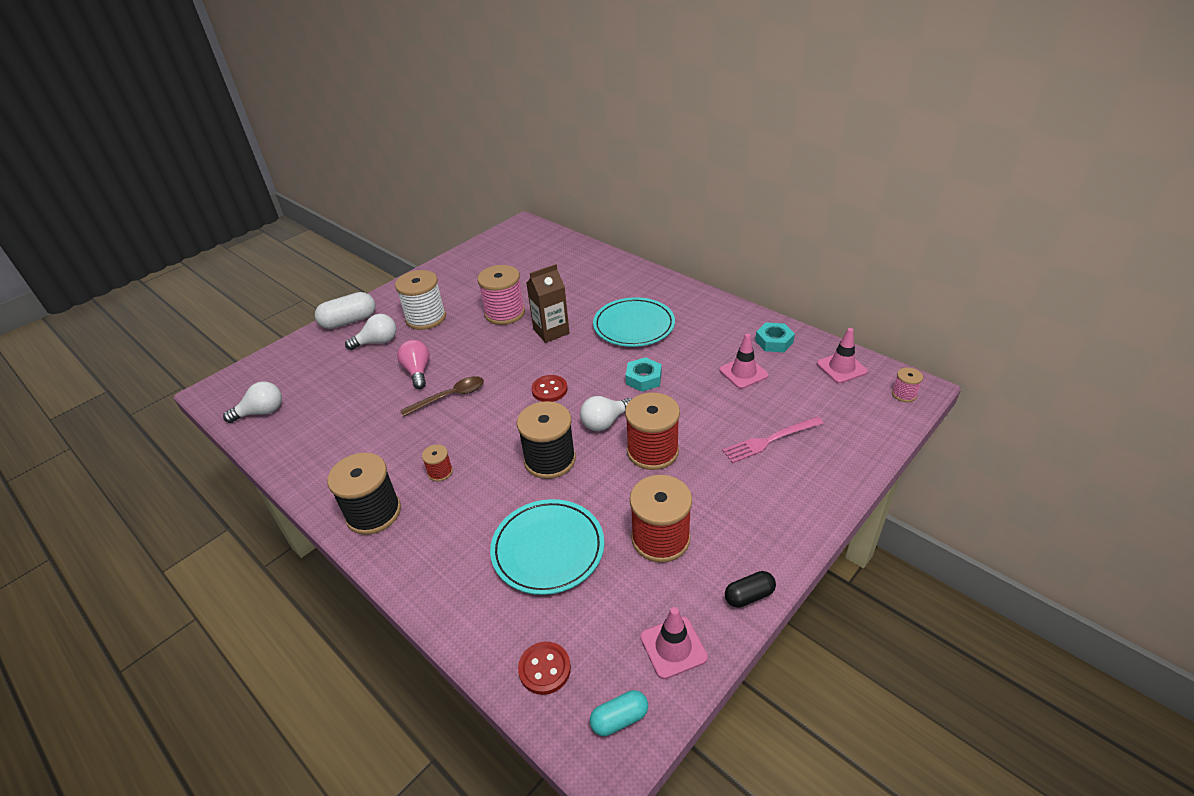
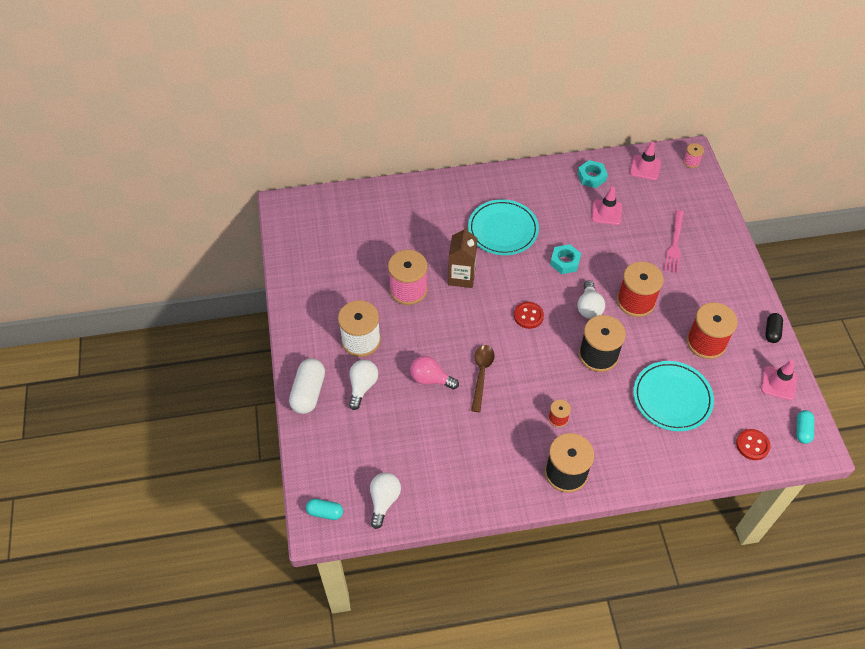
camera: 55 degrees left, 15 degrees up
(230, 388) = (325, 512): none -> turquoise capsule

